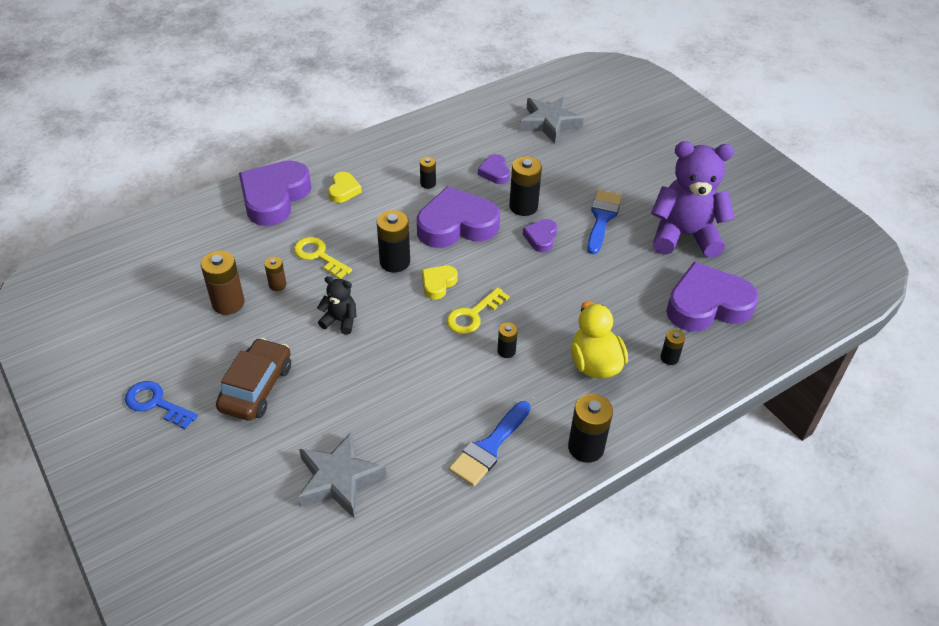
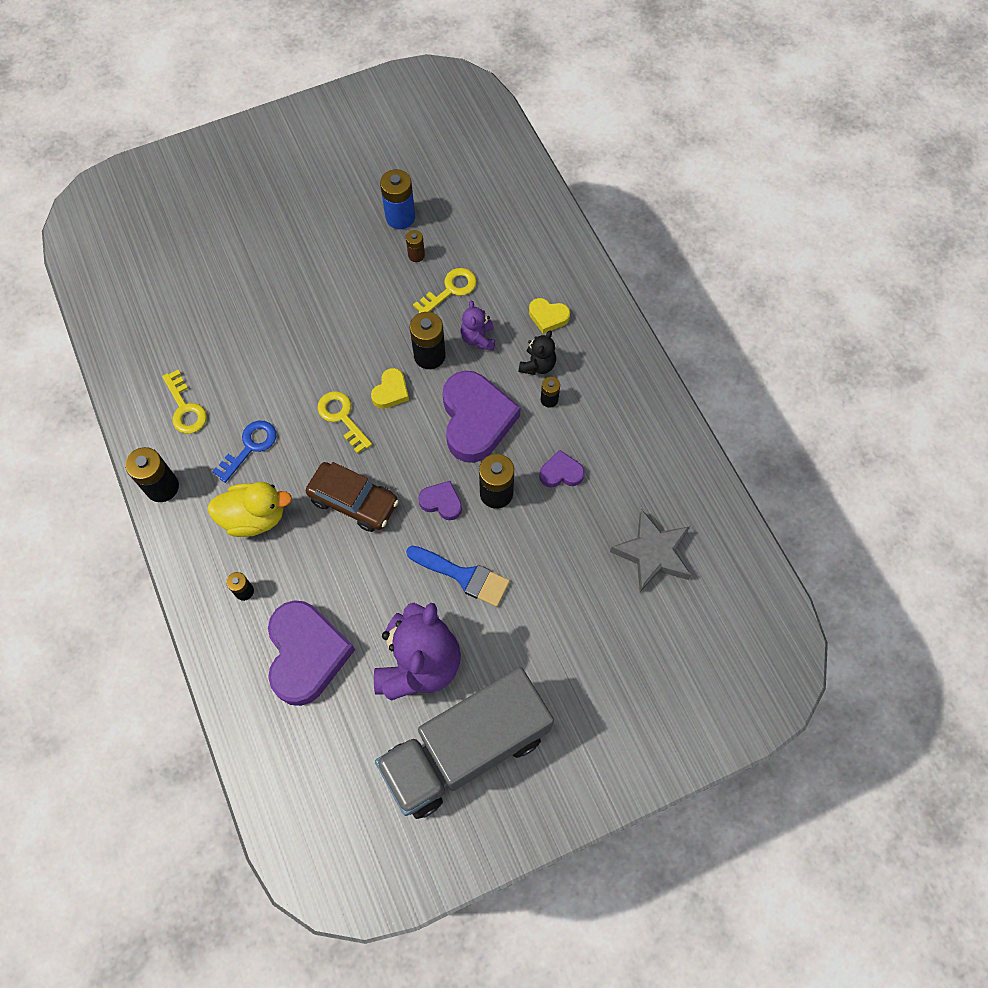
camera: 100 degrees right, 20 degrees up
(156, 403) = (297, 171): blue key -> blue key (250, 447)
(228, 303) = (400, 217): brown battery -> blue battery
(256, 387) = (296, 239): brown car -> brown car (354, 501)
(274, 197) = (545, 254): purple heart -> none
(339, 479) = (186, 294): grey star -> none
(340, 321) = (359, 304): black teddy bear -> black teddy bear (537, 365)
(371, 231) = (478, 338): none -> purple teddy bear
(438, 284) = (391, 391): yellow heart -> yellow heart turned 75 degrees clockwise
(489, 447) = (185, 408): blue brush -> yellow key
(506, 351) = (289, 440): black battery -> none
(737, 203) = (466, 750): none -> grey truck

